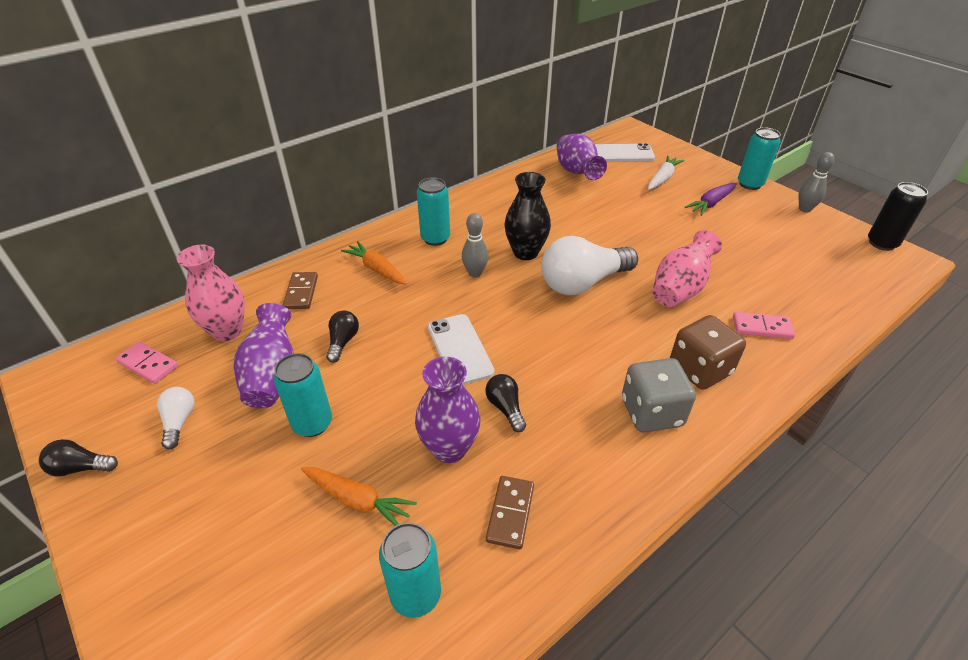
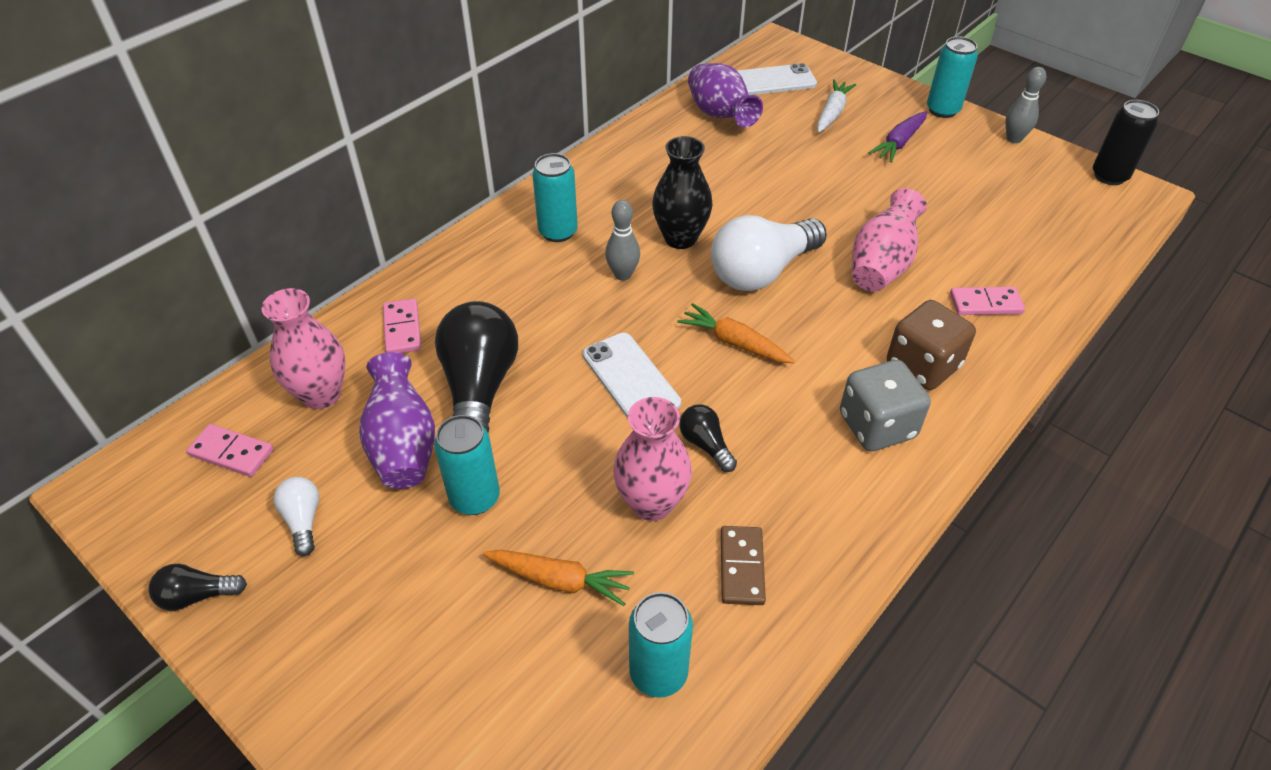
camera: 10 degrees left, 5 degrees up
(301, 292) = (402, 329): brown domino -> pink domino
(343, 342) = (479, 389): black light bulb -> black light bulb, size x2.14
(377, 269) = (493, 284): orange carrot -> orange carrot (734, 343)
(449, 448) = (651, 503): purple vase -> pink vase

